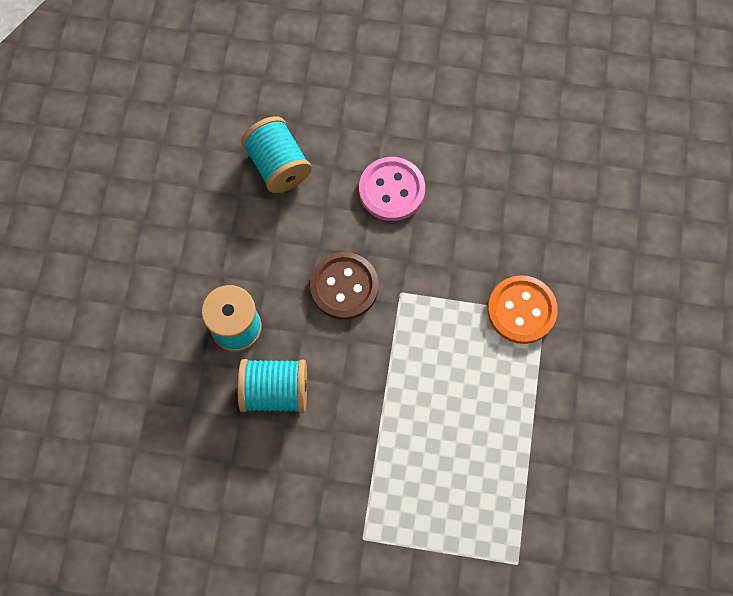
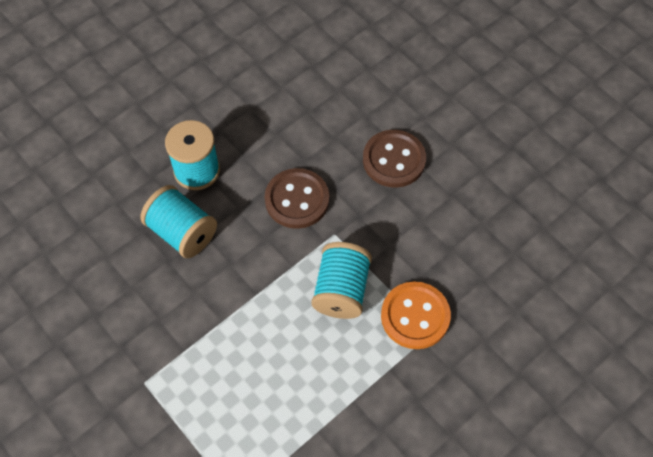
camera: 40 degrees right, 10 degrees down
(278, 165) = (327, 87): turquoise spool -> turquoise spool (341, 290)
(391, 190) = (394, 160): pink button -> brown button

